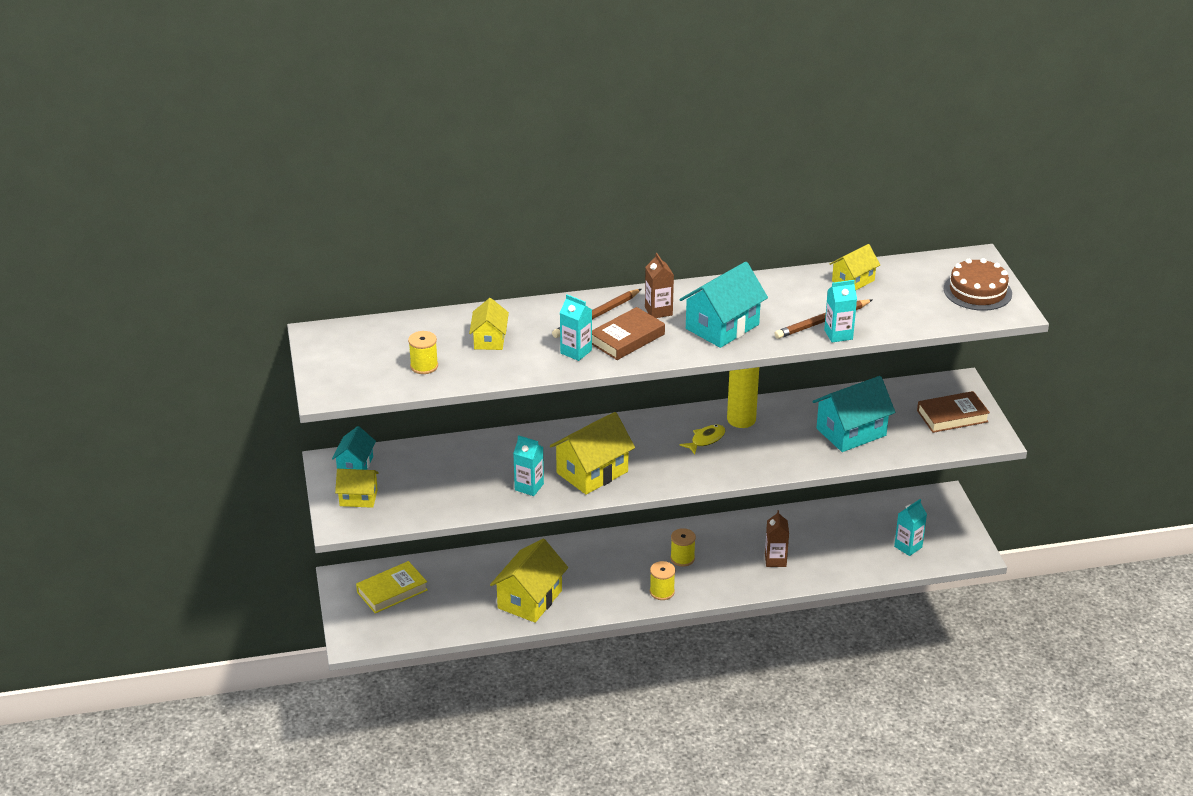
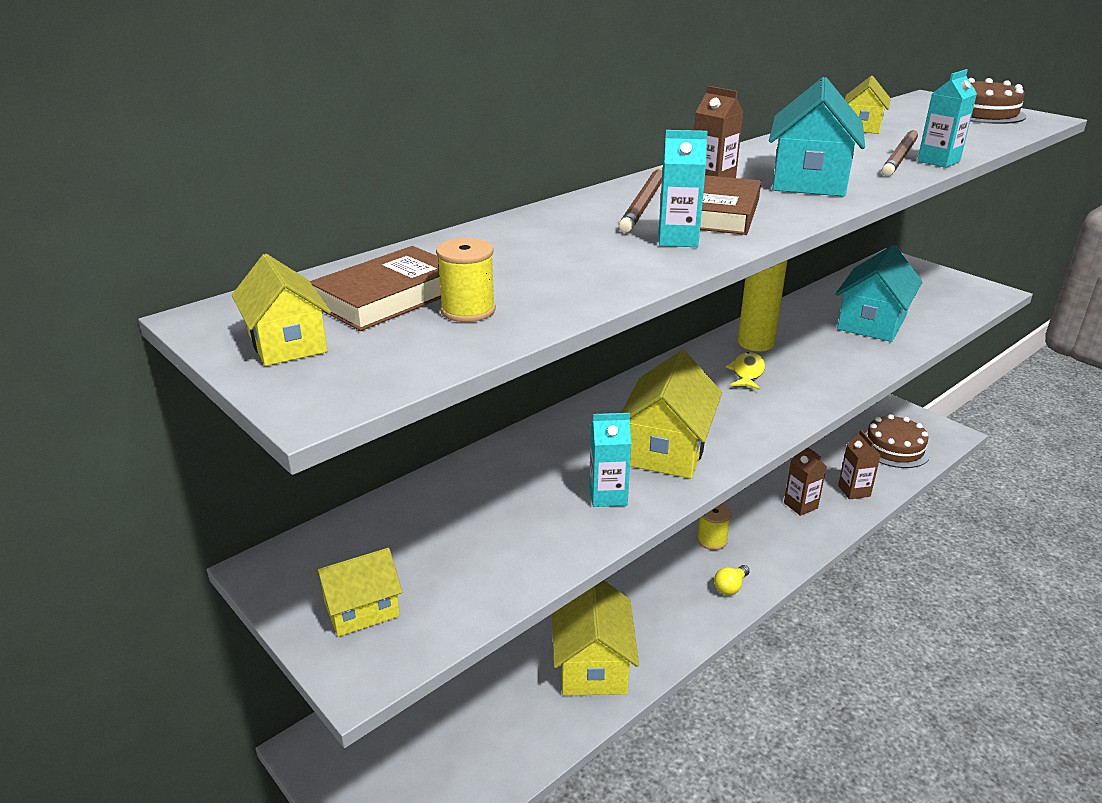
camera: 30 degrees left, 5 degrees down
(355, 465) = (316, 558): turquoise house -> none
(392, 591) = (398, 736): yellow book -> none
(489, 339) = (532, 256): yellow house -> yellow house (287, 343)
(662, 592) = (730, 587): yellow spool -> yellow light bulb
(830, 565) = (854, 491): none -> brown carton
(908, 547) = (894, 448): turquoise carton -> brown cake
(952, 416) = (932, 285): brown book -> brown book (389, 297)

